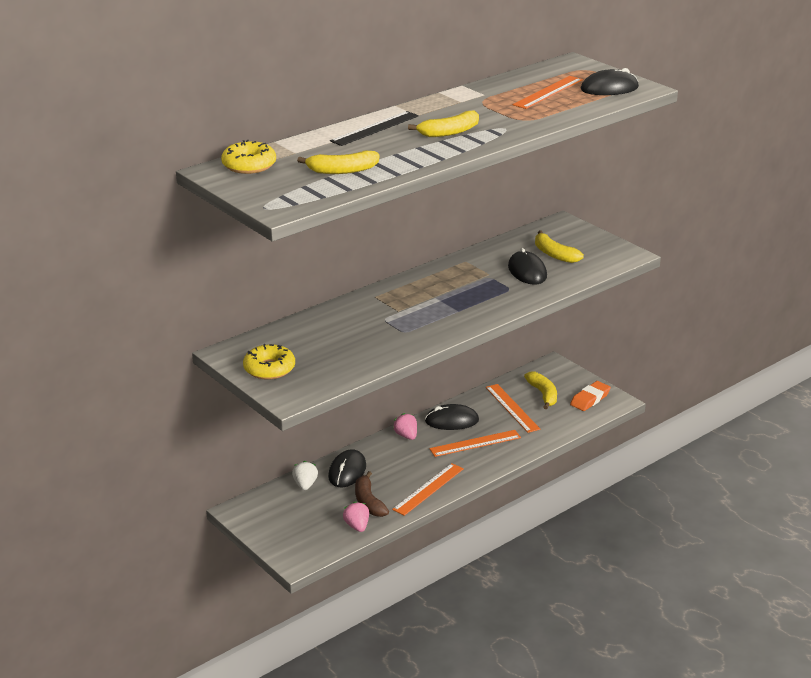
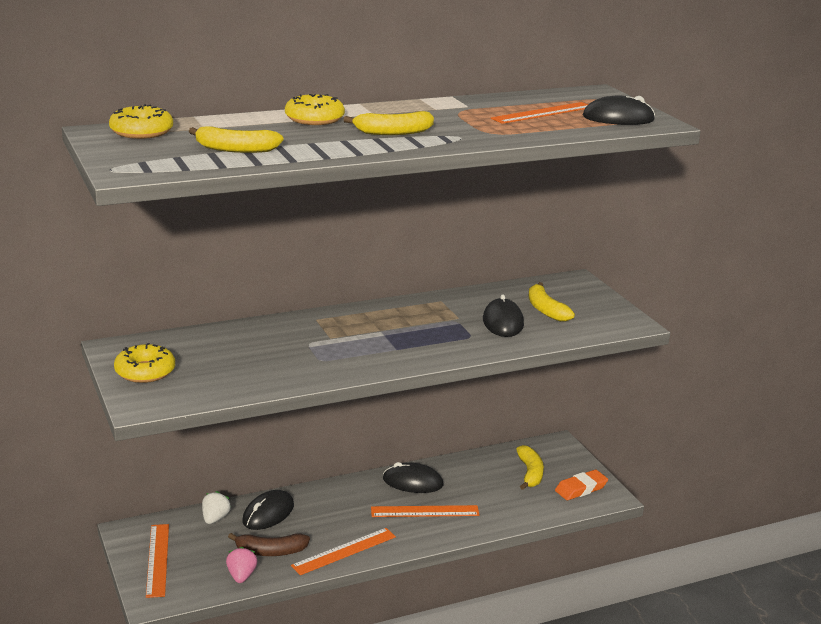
camera: 15 degrees right, 5 degrees down
(368, 502) = (270, 551): brown banana -> brown banana turned 90 degrees counterclockwise
(375, 128) = (314, 119): black ruler -> yellow donut
(406, 436) = (354, 488): pink strawberry -> none
(512, 408) = (487, 481): orange ruler -> orange ruler (157, 559)

